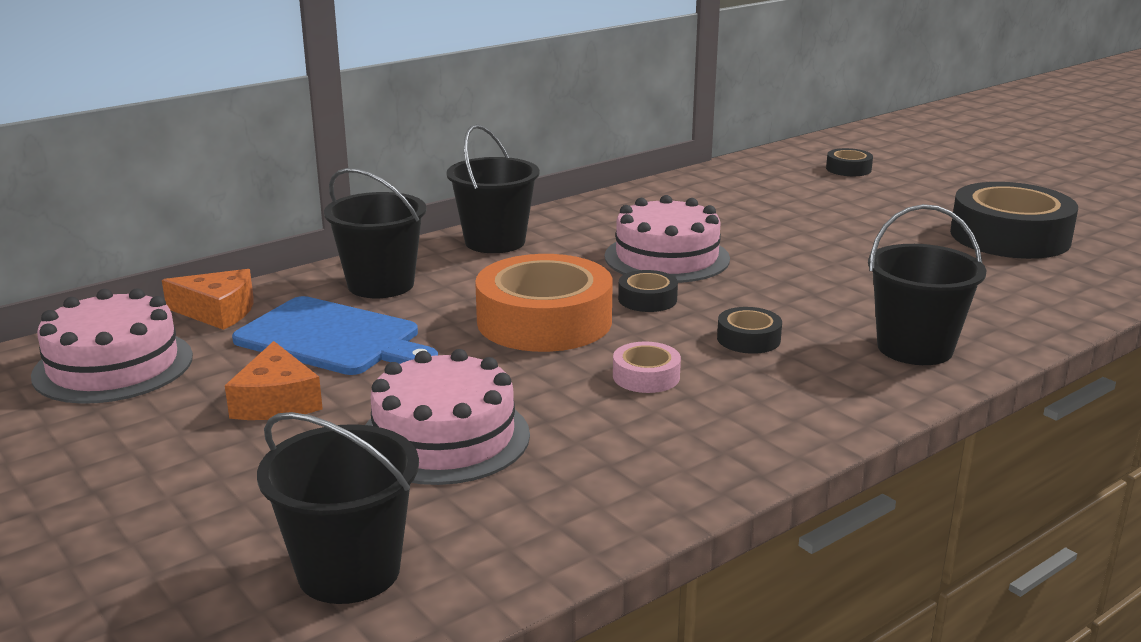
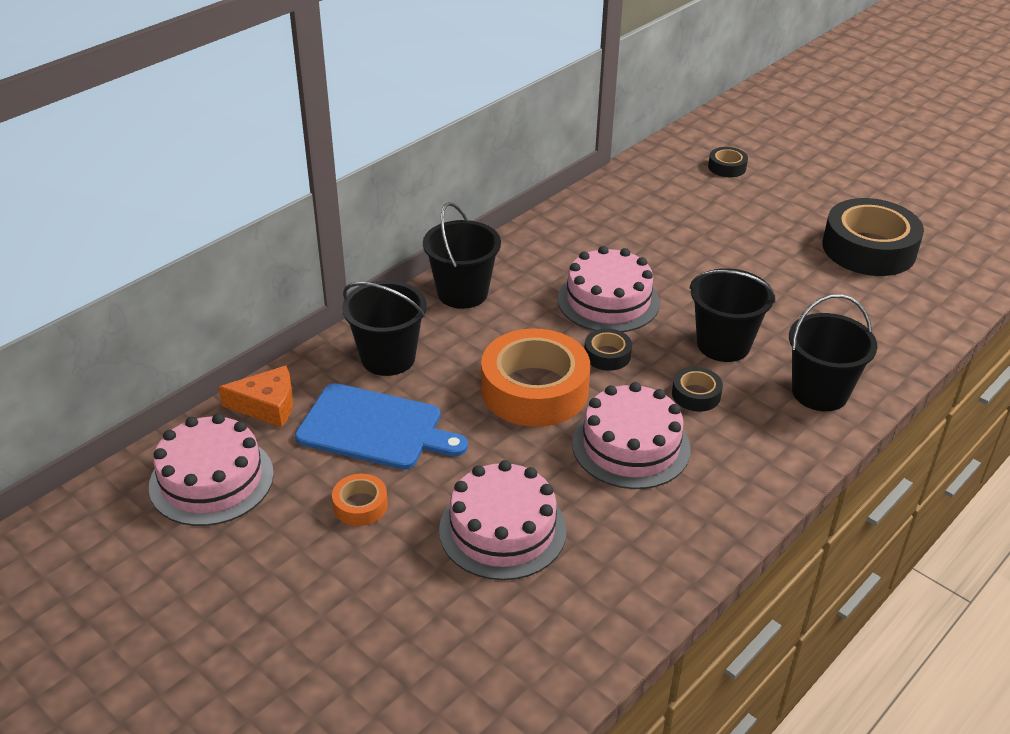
camera: 10 degrees left, 15 degrees up
(277, 401) = (360, 505): orange cheese -> orange tape
(349, 571) = (483, 670): black bucket -> black bucket (723, 345)
(646, 376) = (631, 446): pink tape -> pink cake

